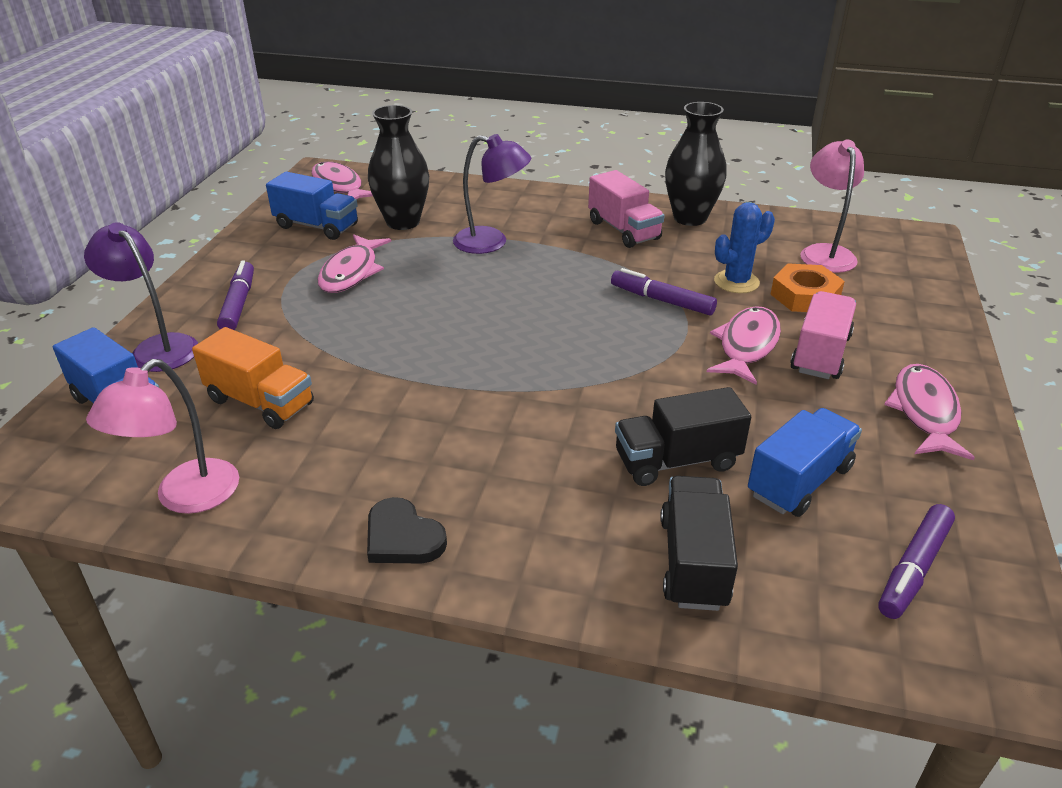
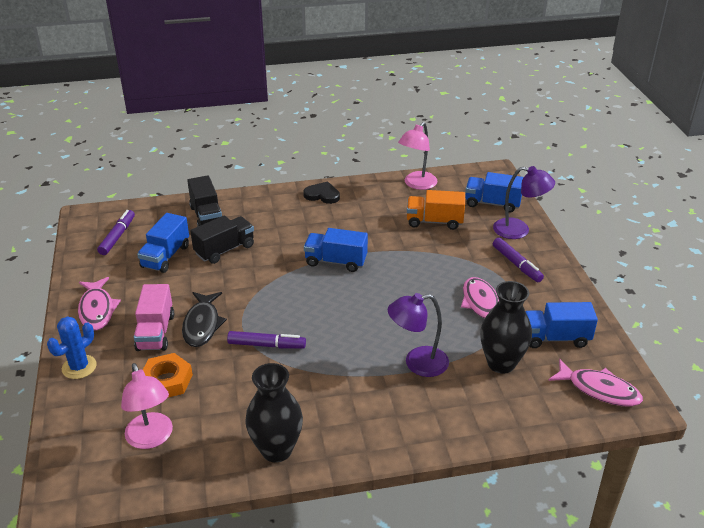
camera: 155 degrees right, 0 degrees up
(185, 497) = (417, 184): pink lamp -> pink lamp turned 150 degrees counterclockwise
(491, 381) = (336, 261): none -> blue truck
(623, 230) = (326, 412): pink truck -> none
(736, 282) = (219, 379): blue cactus -> blue cactus (79, 367)
(747, 346) = (202, 325): pink fish -> black fish

